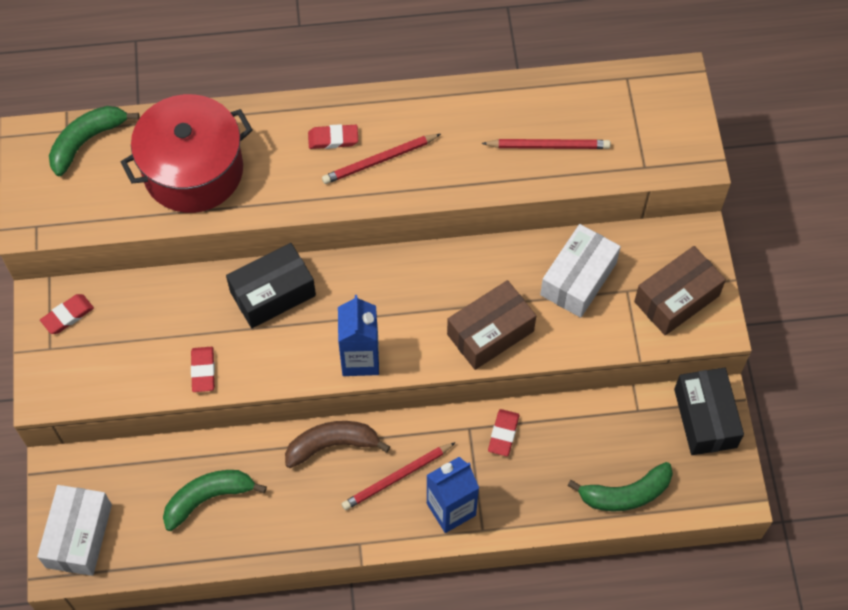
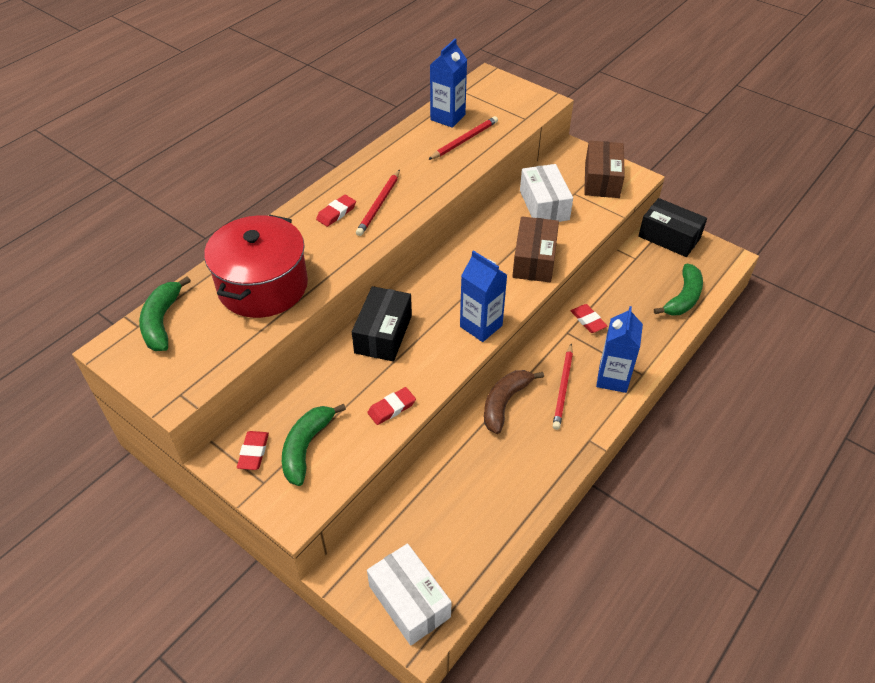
camera: 45 degrees left, 15 degrees down
(203, 371) = (391, 408): red eraser -> red eraser turned 75 degrees counterclockwise
(208, 498) = (468, 497): green banana -> green banana (306, 447)
(568, 101) = (447, 117): none -> blue carton

